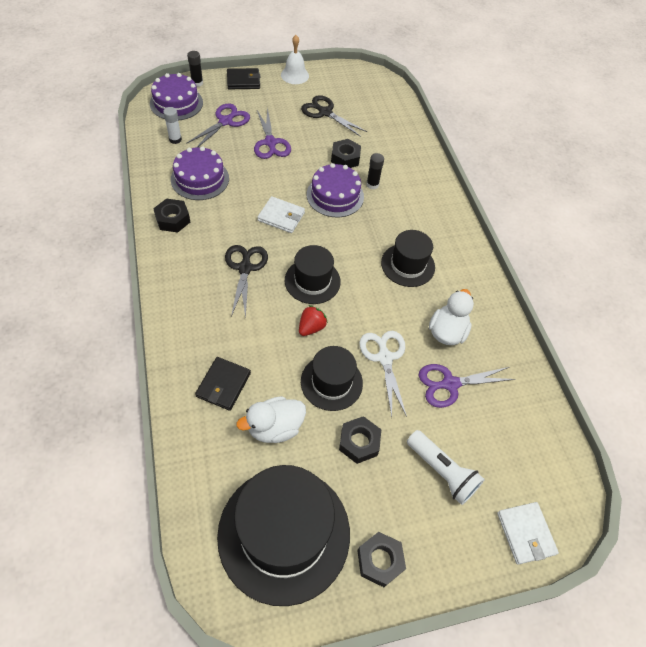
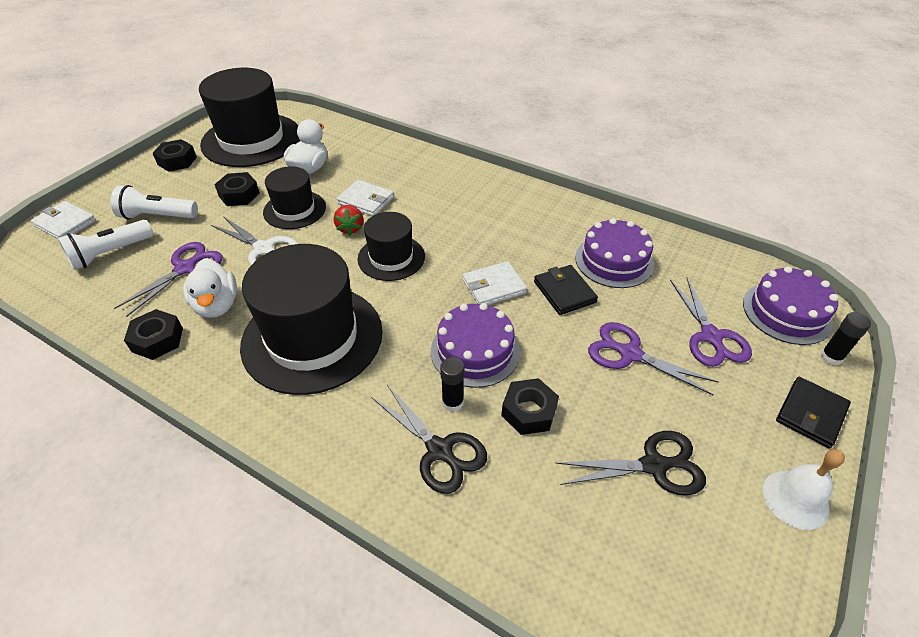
camera: 140 degrees right, 10 degrees down
(173, 219) = (570, 217): black nut -> black nut (157, 340)
(175, 139) = (703, 276): white glue stick -> none
(223, 385) = (372, 165): black wallet -> black wallet (564, 292)
(245, 268) = (459, 227): black scissors -> black scissors (439, 450)
(273, 346) = (366, 200): none -> white wallet
(408, 265) = (312, 338): black hat -> black hat, size x1.82
(499, 450) = (110, 253): none -> white flashlight

